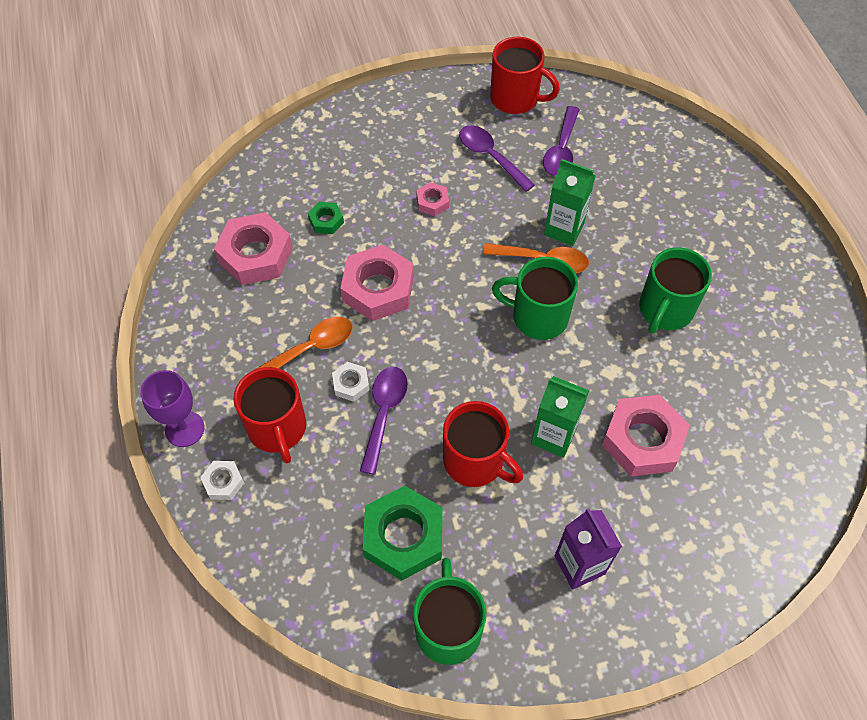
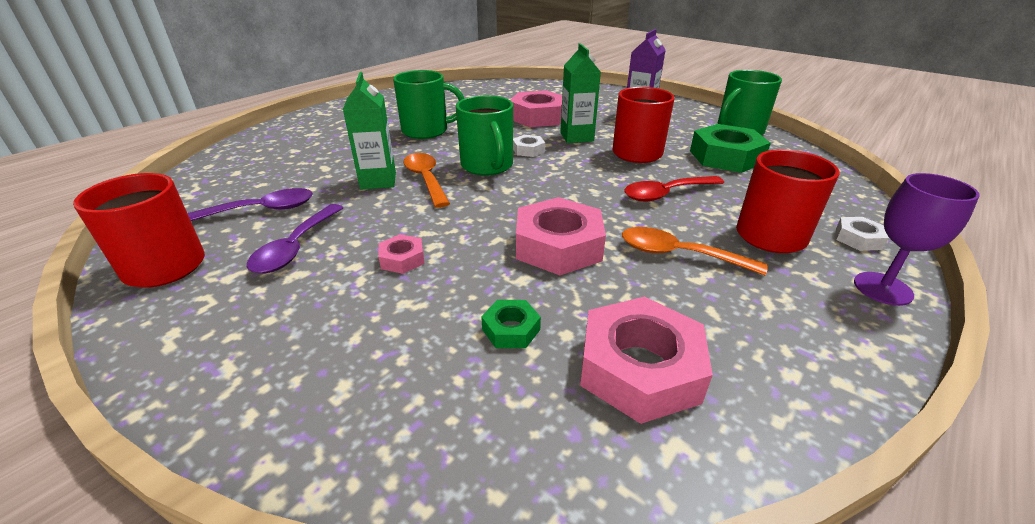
camera: 125 degrees left, 25 degrees down
(351, 384) = (671, 218): white nut -> white nut (528, 150)
(384, 413) = (666, 194): purple spoon -> red spoon

